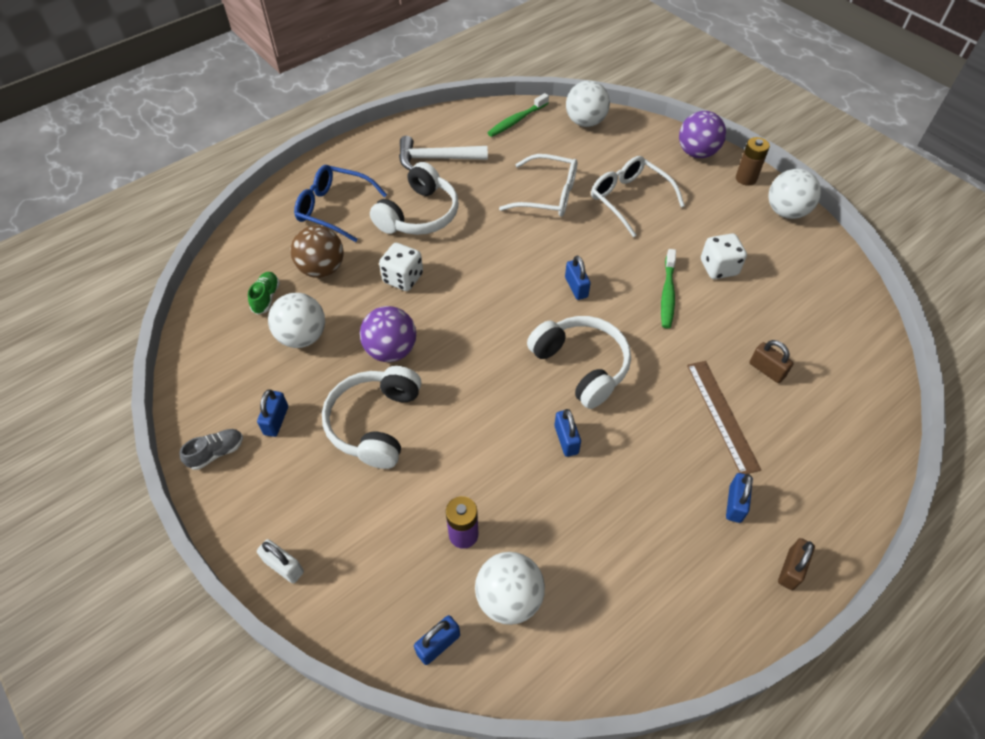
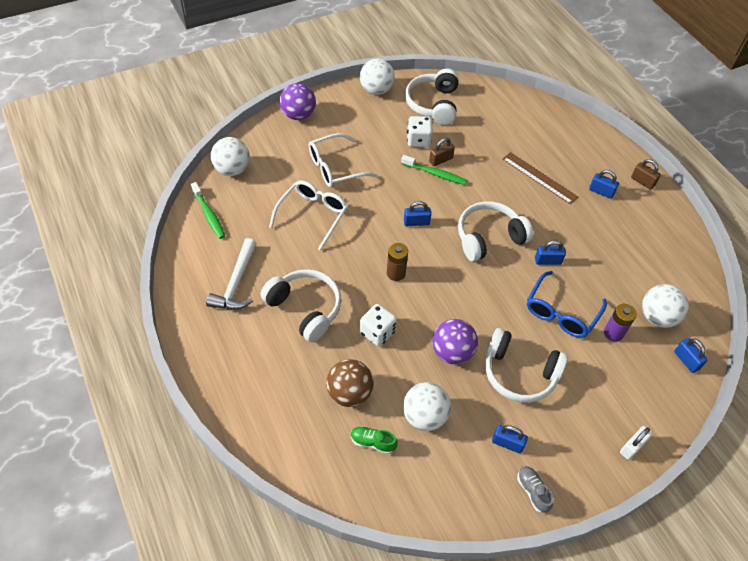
camera: 80 degrees left, 0 degrees up
(335, 209) = (275, 374): blue glasses -> blue glasses (561, 312)
(722, 415) = (539, 178): brown ruler -> brown ruler turned 45 degrees clockwise
(746, 178) = (336, 98): brown battery -> brown battery (396, 273)
(767, 370) = (509, 146): brown padlock -> brown padlock (440, 160)
(798, 273) = (433, 104): none -> white headphones

